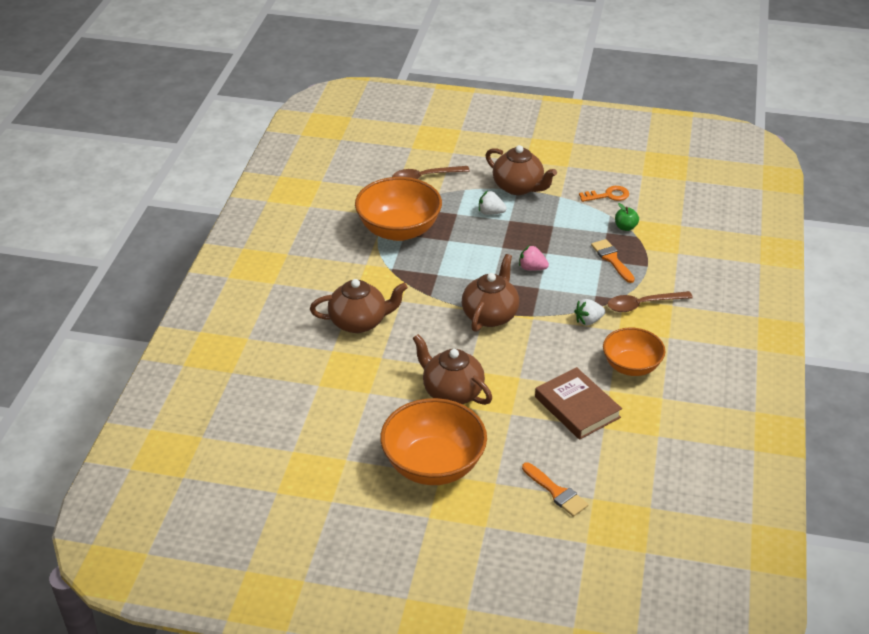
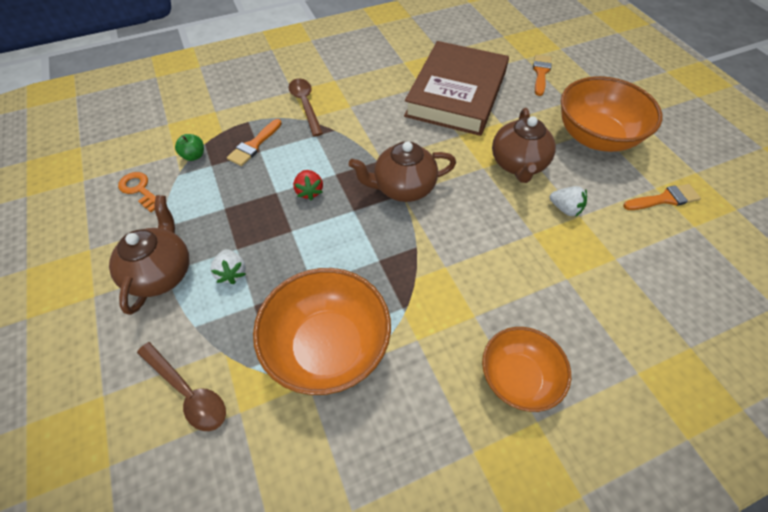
camera: 125 degrees left, 15 degrees up
(331, 454) = (664, 199): none -> orange brush
(359, 322) = (509, 282): brown teapot -> none
(532, 268) = (309, 191): pink strawberry -> red strawberry
(577, 407) = (456, 94): brown book -> brown book, size x1.69
(588, 321) = (354, 126): white strawberry -> white strawberry (565, 209)
(631, 366) = (386, 85): orange bowl -> orange bowl (517, 378)
(643, 304) = (305, 105): brown spoon -> brown spoon turned 150 degrees counterclockwise

